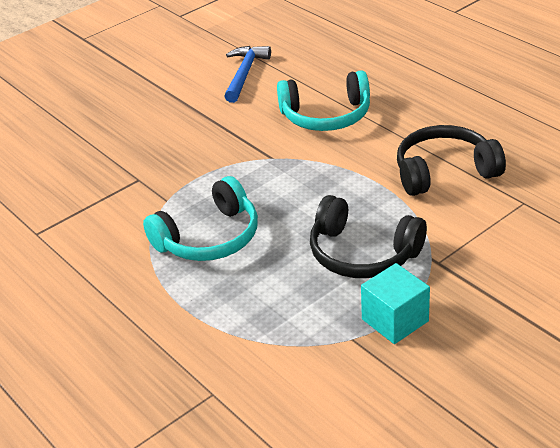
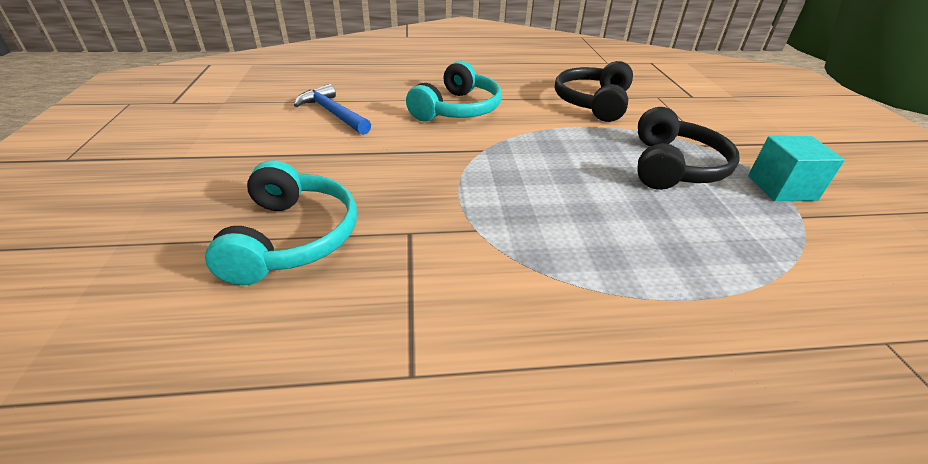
camera: 60 degrees left, 0 degrees up
(209, 238) = (578, 230): turquoise headphones -> turquoise headphones (293, 237)
(362, 254) = (674, 166): black headphones -> black headphones turned 45 degrees counterclockwise

